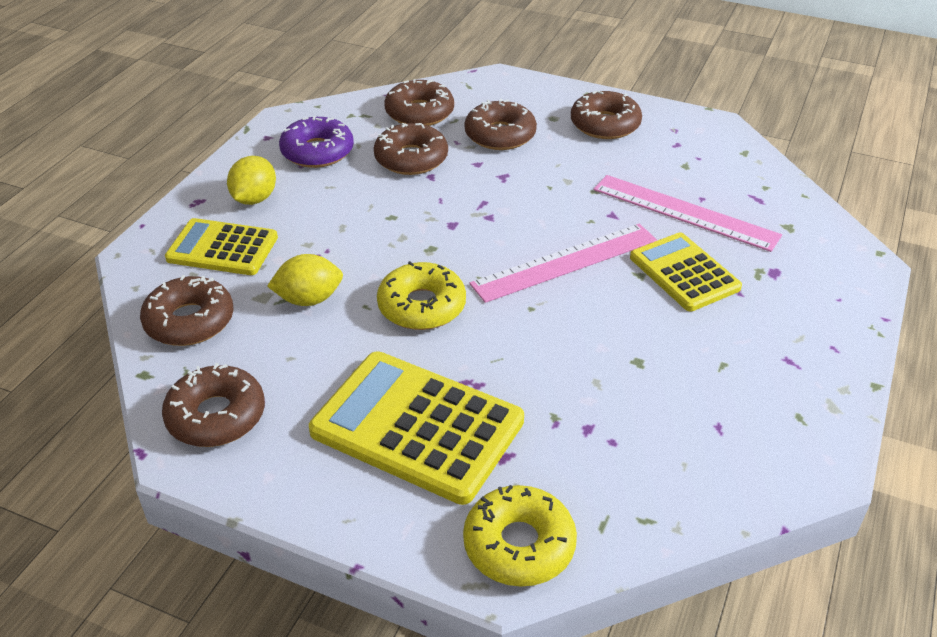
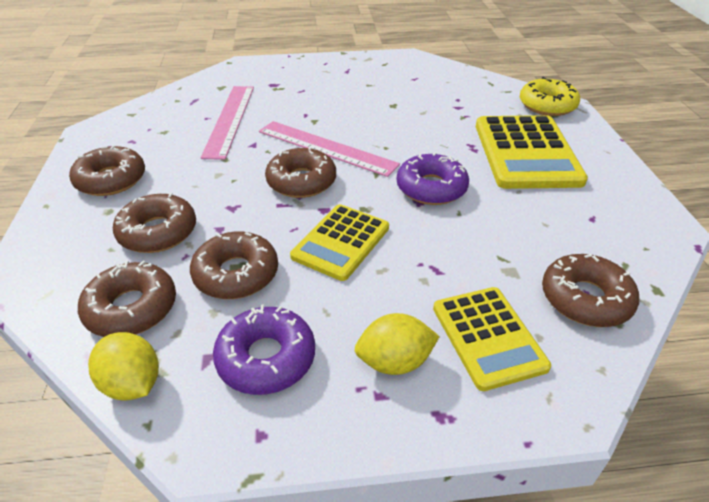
camera: 120 degrees left, 0 degrees up
(216, 416) = (629, 230): brown donut -> brown donut (301, 181)
(309, 299) = (485, 243): yellow lemon -> yellow lemon (132, 383)
(422, 306) = (431, 188): yellow donut -> purple donut
(684, 273) = (299, 108): yellow calculator -> yellow calculator (341, 242)

